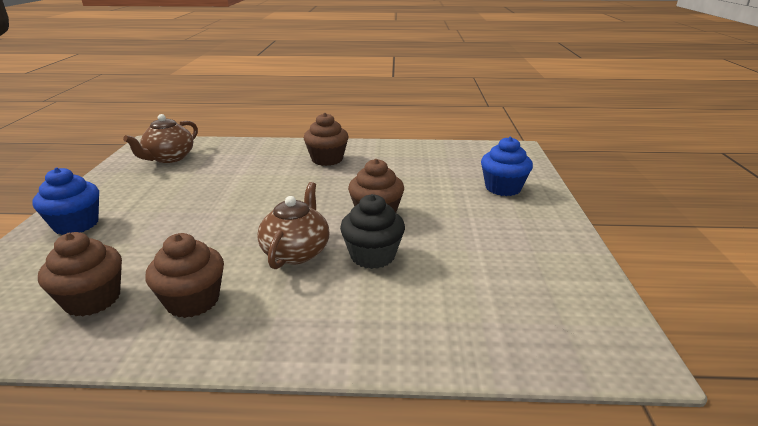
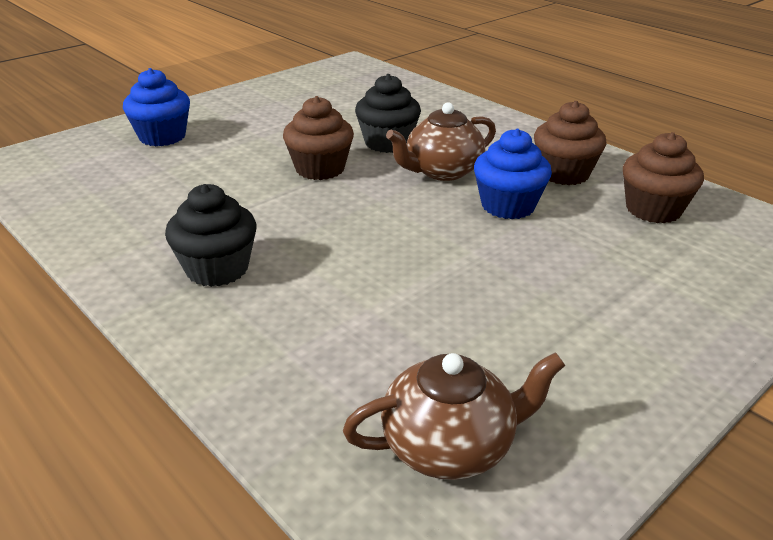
camera: 135 degrees left, 5 degrees up
(76, 224) = (673, 322): blue cupcake -> blue cupcake (508, 206)
(327, 159) = (217, 269): brown cupcake -> black cupcake

